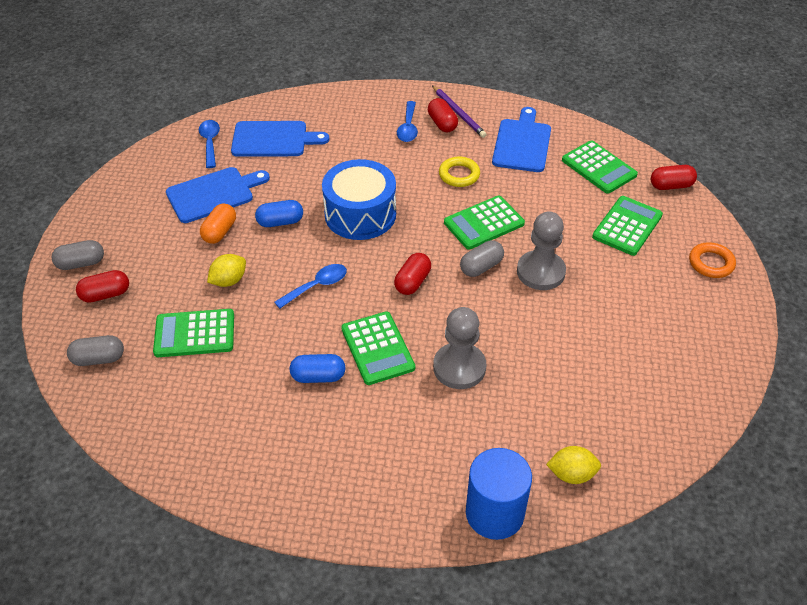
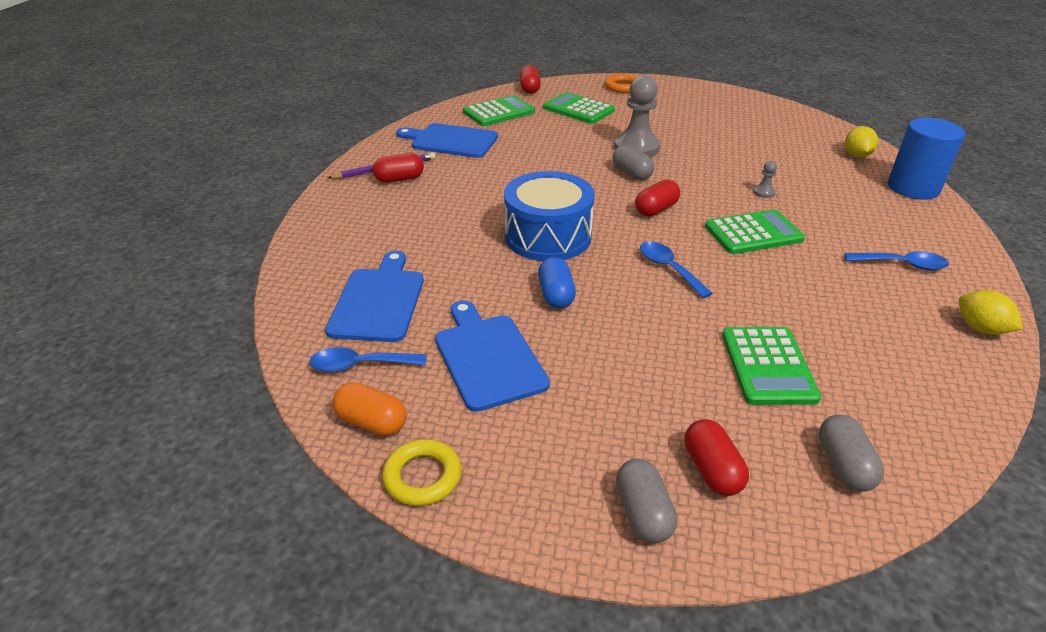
camera: 85 degrees left, 10 degrees down
(220, 232) = (571, 349): orange capsule -> orange capsule (372, 422)
(229, 281) = (667, 338): yellow lemon -> yellow lemon (980, 328)
(318, 376) = (804, 270): blue capsule -> none
(408, 127) = (397, 199): blue spoon -> blue spoon (901, 265)
(412, 282) = (656, 209): red capsule -> red capsule turned 75 degrees counterclockwise
(459, 175) = (492, 175): yellow ring -> yellow ring (422, 476)
(459, 367) = (764, 192): grey pawn -> grey pawn, size x0.43
(484, 223) = (569, 168): green calculator -> none

